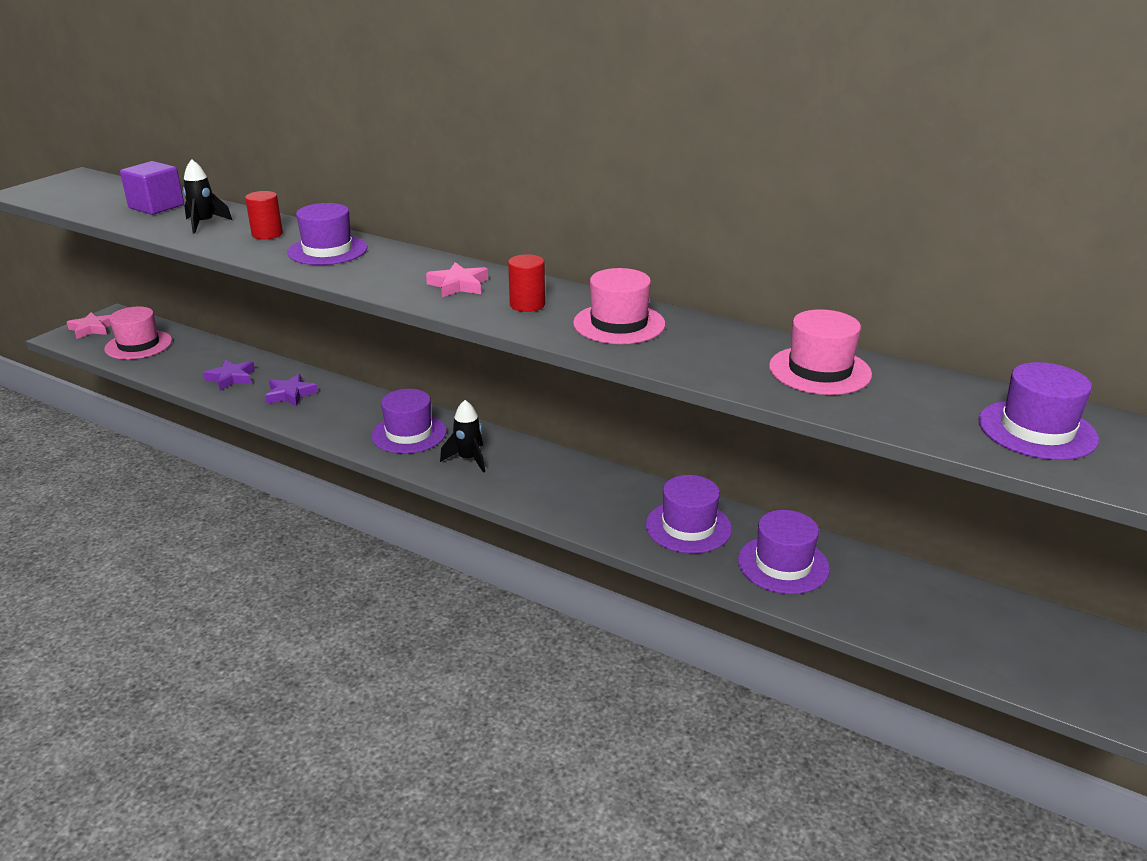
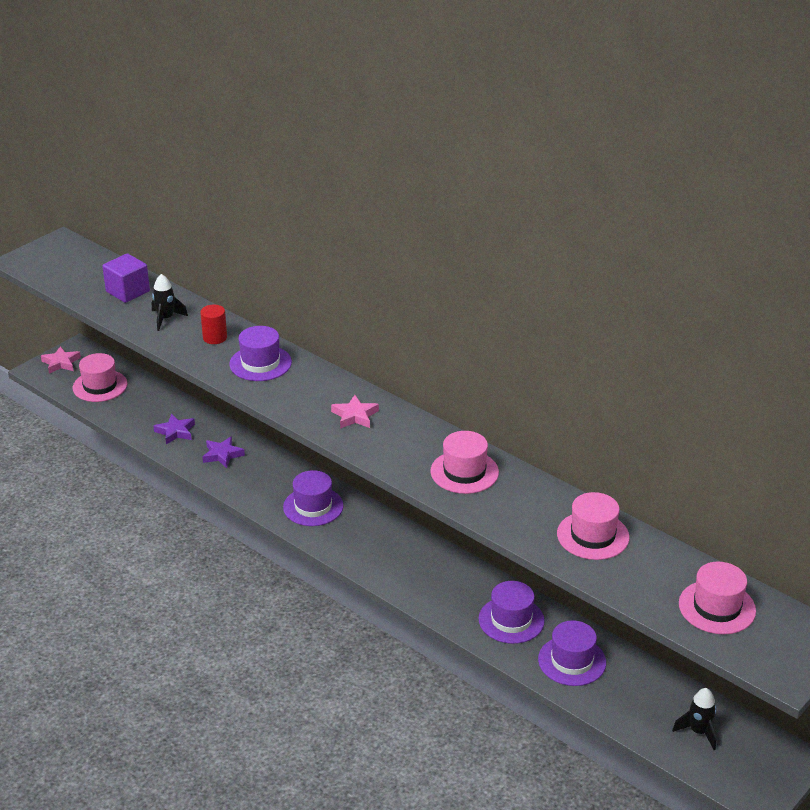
camera: 10 degrees right, 5 degrees up
(468, 459) = (356, 537): black rocket -> black rocket (698, 731)
(527, 304) = (402, 443): red cylinder -> none
(1037, 430) = (717, 607): purple hat -> pink hat

